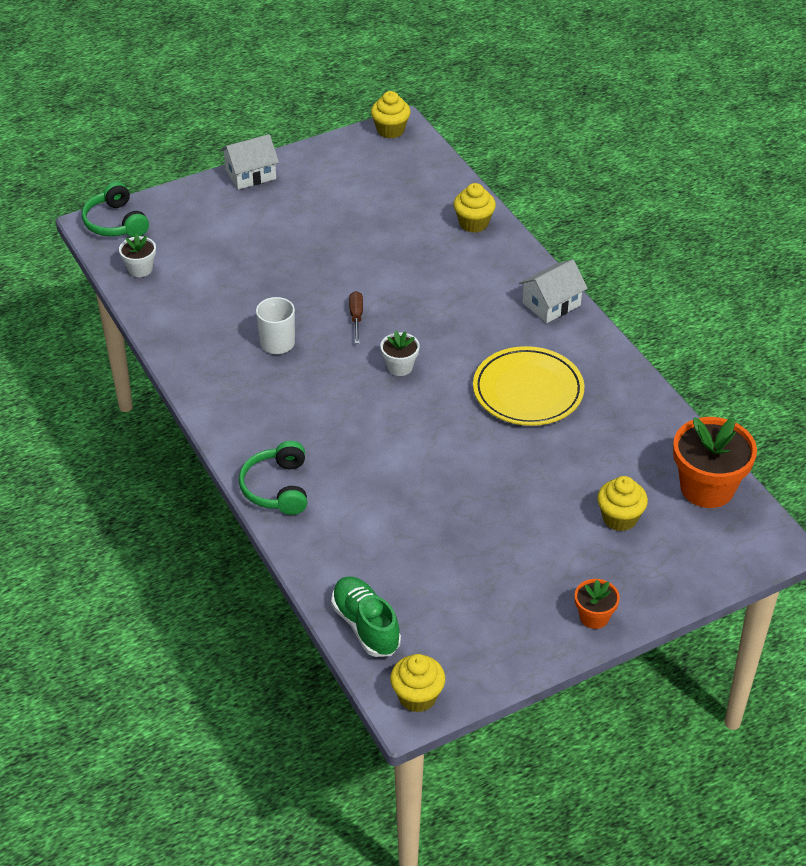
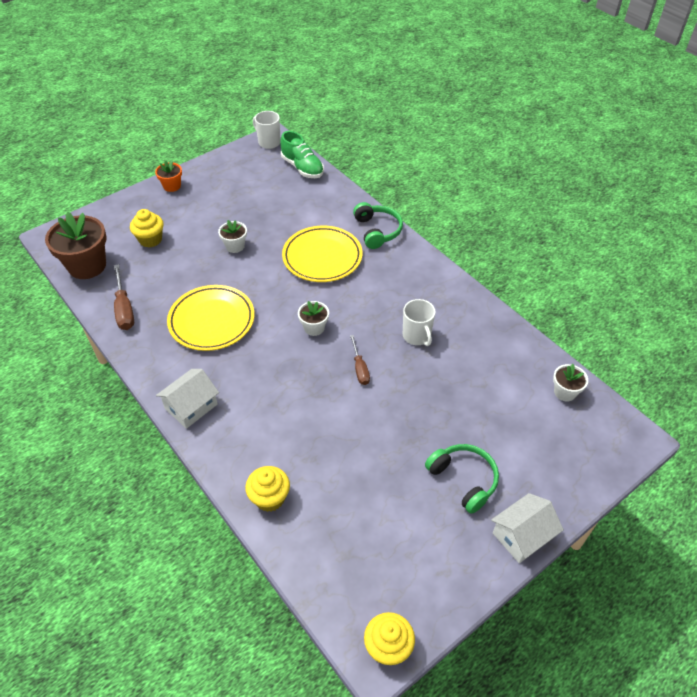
camera: 170 degrees right, 5 degrees up
(115, 223) = (620, 443): green headphones -> green headphones (463, 480)
(368, 457) = (322, 257): none -> yellow plate
(417, 697) = (268, 142): yellow cupcake -> white mug
(492, 491) = (235, 246): none -> white flower pot
(643, 420) = (124, 309): none -> brown screwdriver
(707, 488) = (87, 266): orange flower pot -> brown flower pot

